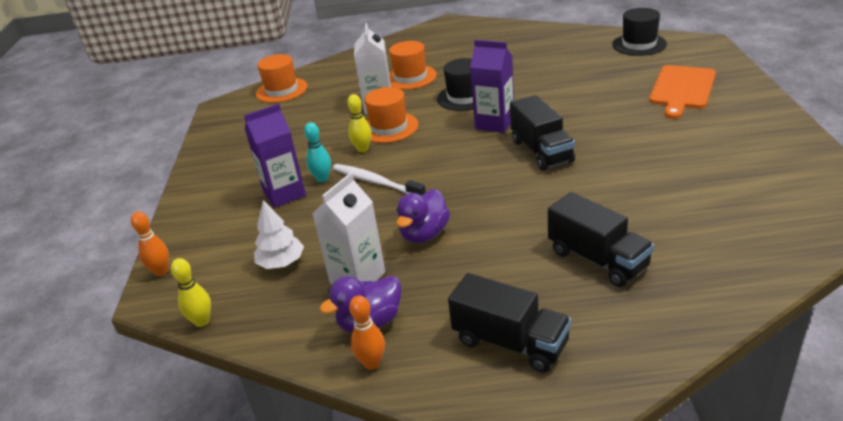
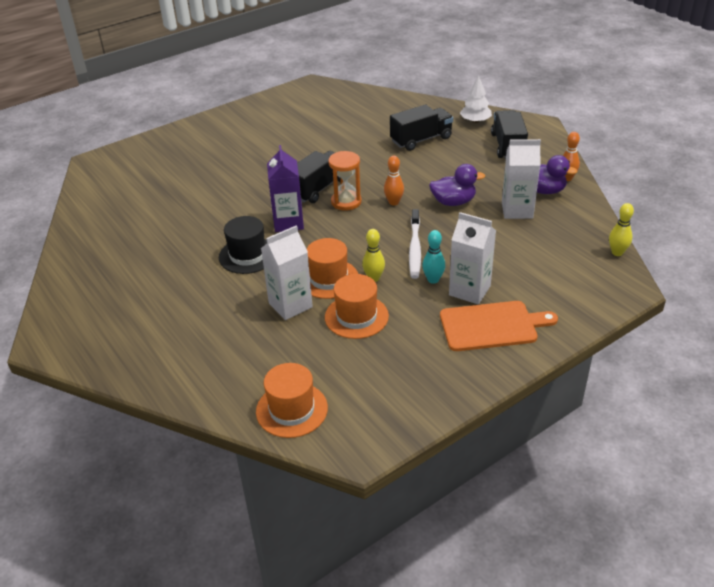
camera: 125 degrees left, 5 degrees up
(161, 271) = (608, 303): orange bowling pin -> orange bowling pin (394, 202)
(281, 263) = (538, 248): white tree -> white tree (475, 121)
(284, 194) = (469, 290): purple carton -> white carton
(410, 77) = (217, 310): orange hat -> orange hat (356, 316)
(498, 162) = (346, 202): none -> orange hourglass
(598, 259) = (421, 140): black truck -> black truck turned 45 degrees clockwise
(639, 44) = (102, 191): black hat -> none
(682, 89) = (190, 155): orange cutting board -> orange cutting board (492, 326)

